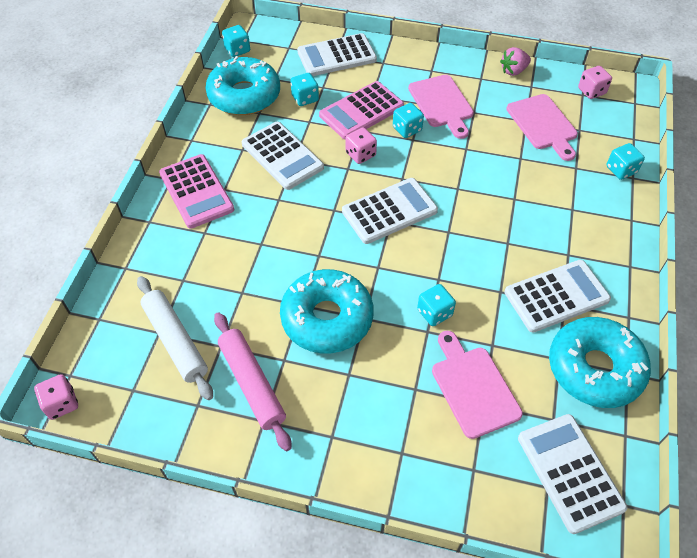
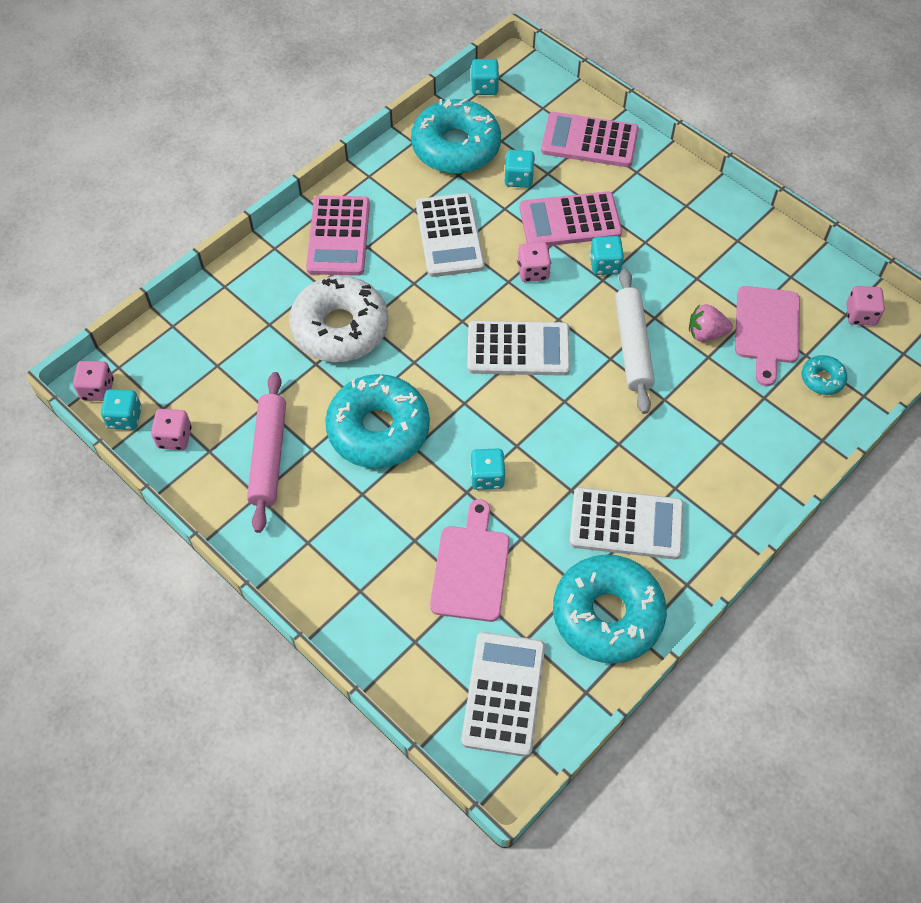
camera: 30 degrees right, 5 degrees up
(159, 409) = (174, 437): none -> pink dice
(176, 341) = (226, 381): white rolling pin -> white rolling pin (632, 346)
(243, 257) = (340, 328): none -> white donut
(336, 56) = (589, 141): white calculator -> pink calculator
(442, 104) = (667, 252): pink cutting board -> none
(513, 71) = (784, 248): pink strawberry -> pink strawberry (705, 333)
(601, 140) = (822, 379): none -> turquoise donut
(621, 170) = (815, 424): turquoise dice -> turquoise dice (125, 418)

